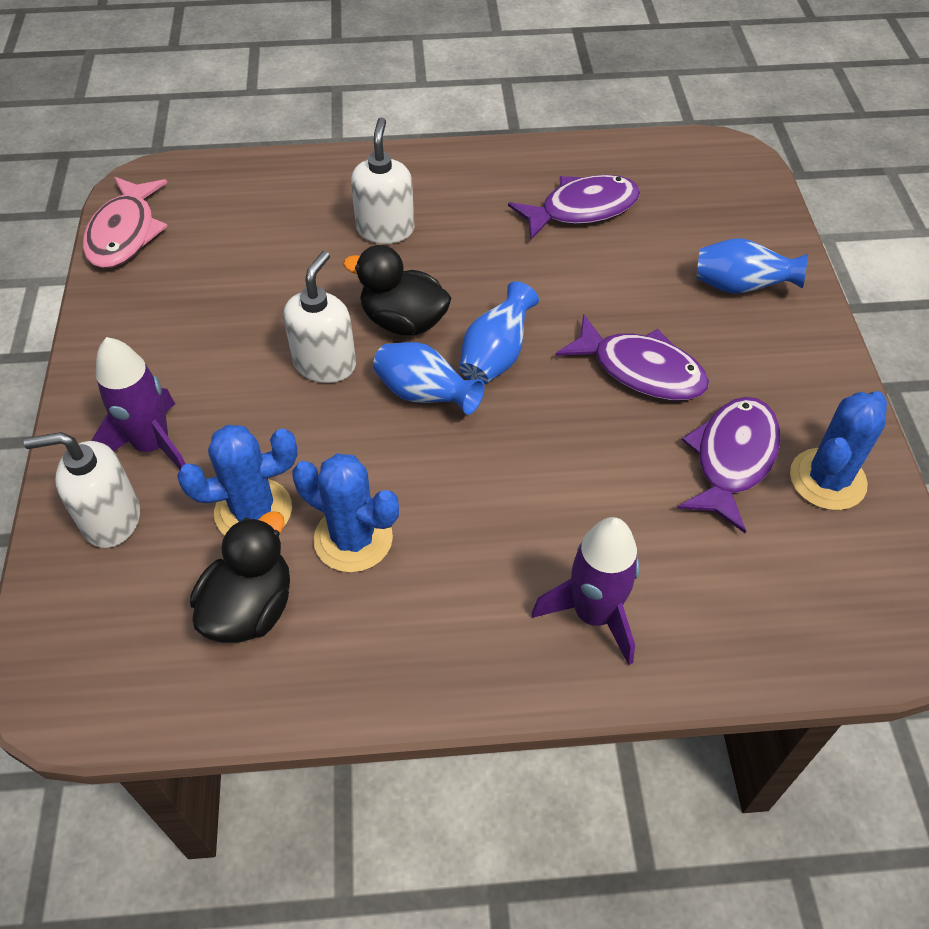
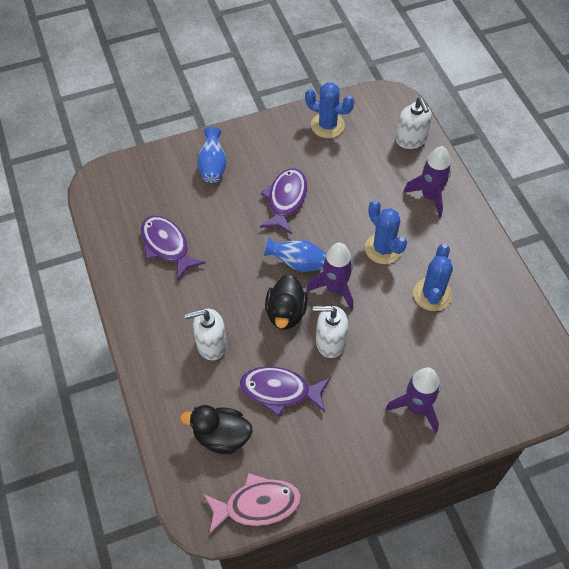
camera: 105 degrees left, 5 degrees up
(111, 519) = (467, 407): white soap dispenser -> white soap dispenser (411, 140)
(250, 608) = (485, 324): black duck -> black duck (221, 436)
(253, 511) = (435, 342): blue cactus -> blue cactus (383, 249)
(424, 395) = (335, 288): blue vase -> purple rocket
(732, 459) = (329, 159): purple fish -> purple fish (280, 391)

